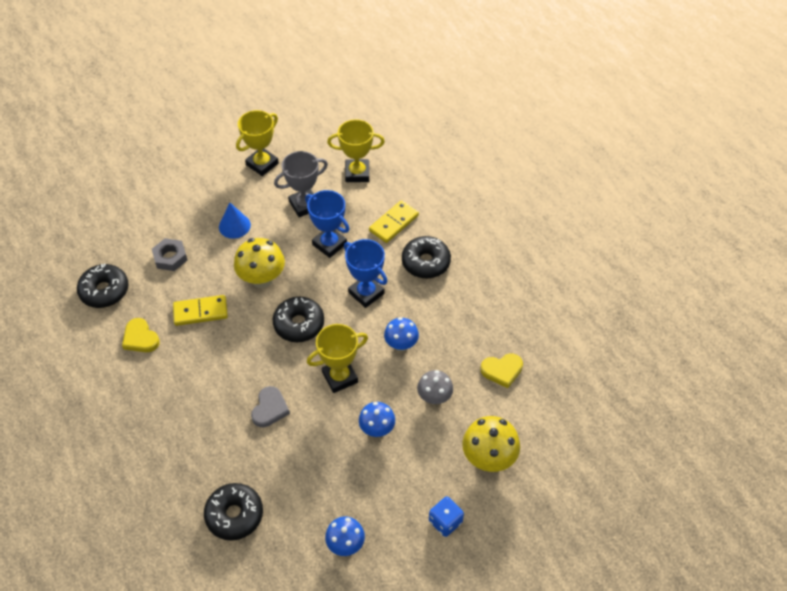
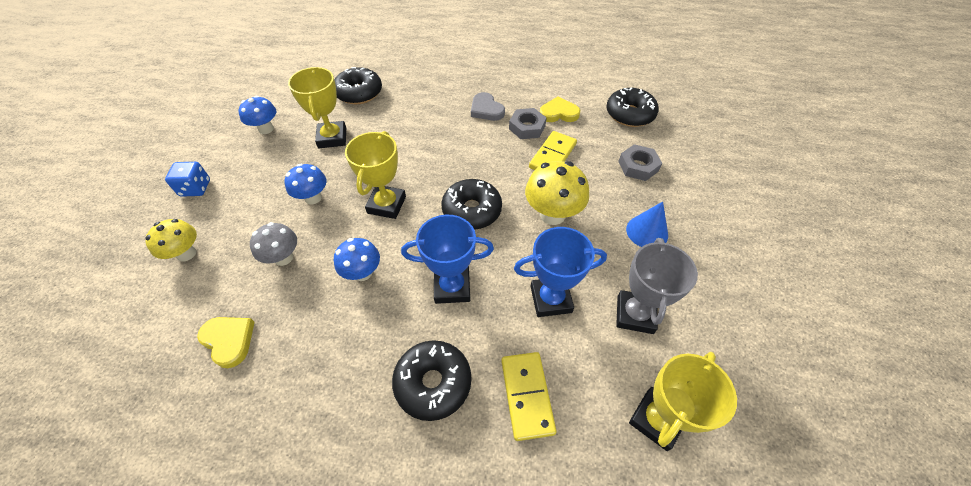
camera: 130 degrees right, 0 degrees up
(178, 348) = (527, 127): none -> grey nut
(262, 164) = (742, 314): yellow trophy -> yellow trophy (332, 138)
(270, 409) = (412, 148): grey heart -> grey heart (486, 109)
(488, 458) = (186, 253): yellow mushroom -> yellow mushroom, size x0.66
(502, 370) = (229, 340): yellow heart -> yellow heart turned 105 degrees clockwise

